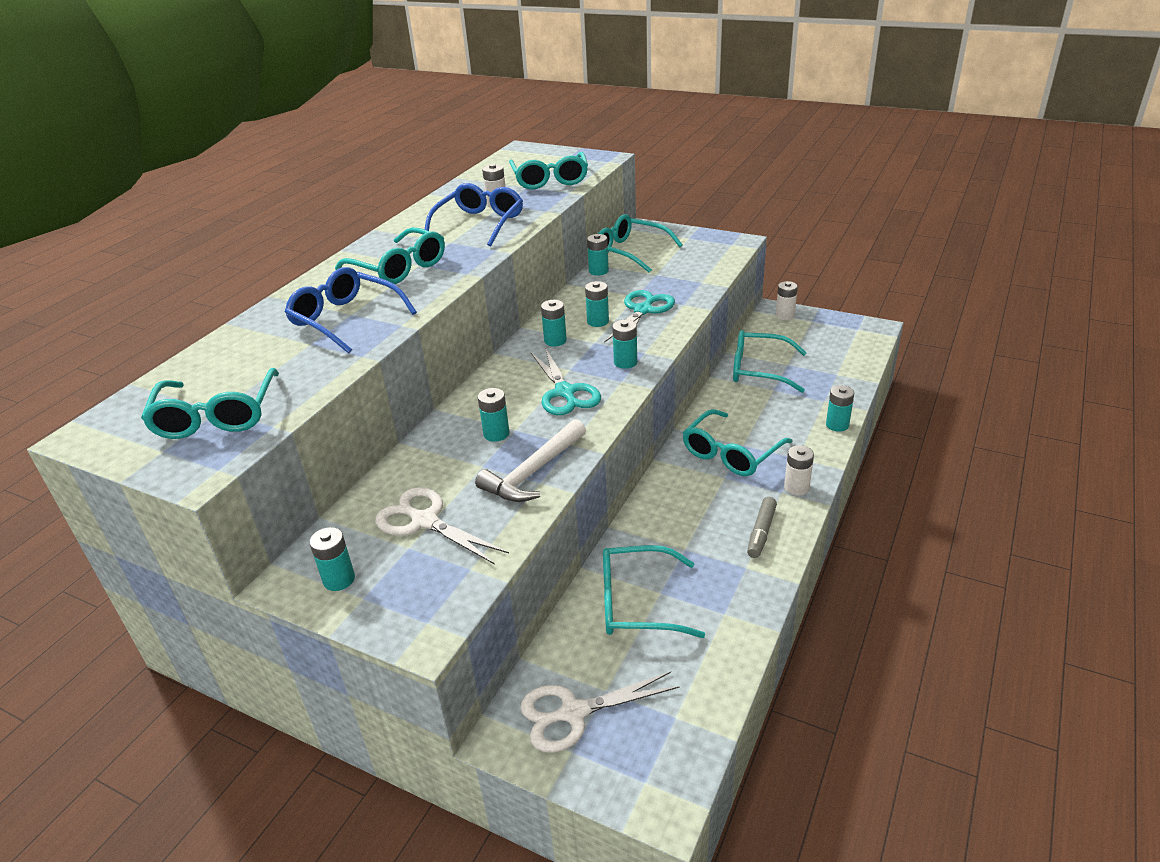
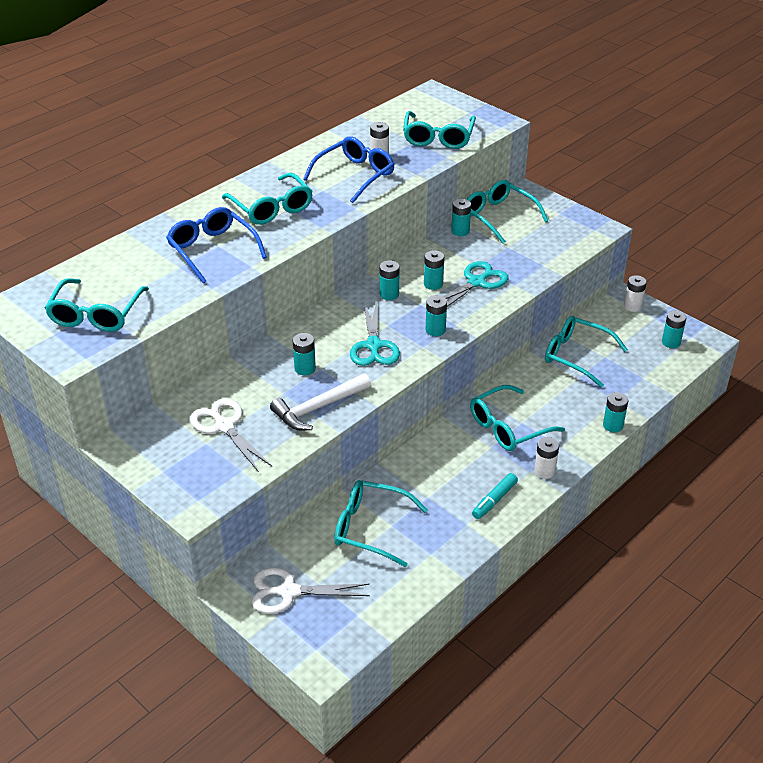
camera: 15 degrees right, 5 degrees up
(339, 579) = (151, 454): turquoise battery -> turquoise battery (671, 342)
(761, 532) = (494, 500): grey marker -> turquoise marker

